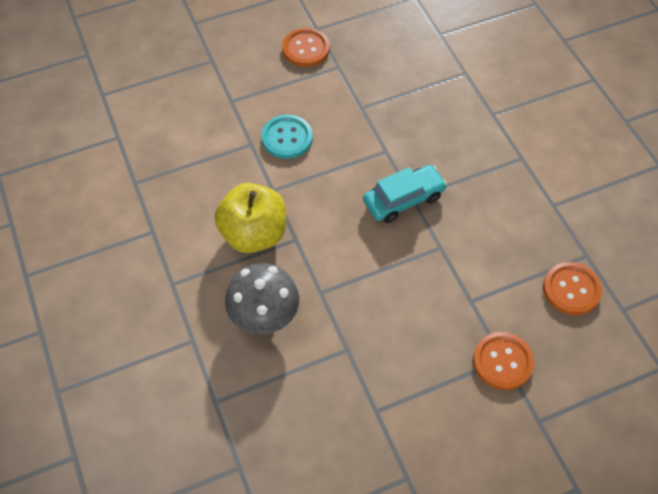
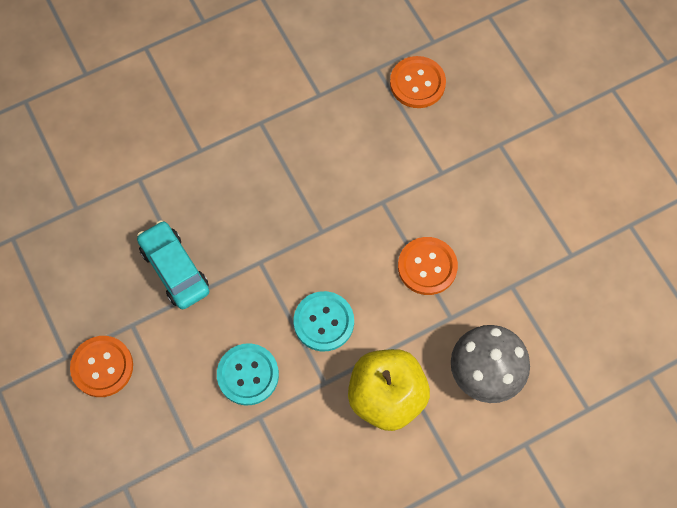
camera: 95 degrees left, 10 degrees up
(327, 193) = (323, 322): none -> turquoise button
(403, 199) = (325, 240): turquoise car -> turquoise car (175, 269)
(502, 361) = (503, 145): orange button -> orange button (427, 266)

